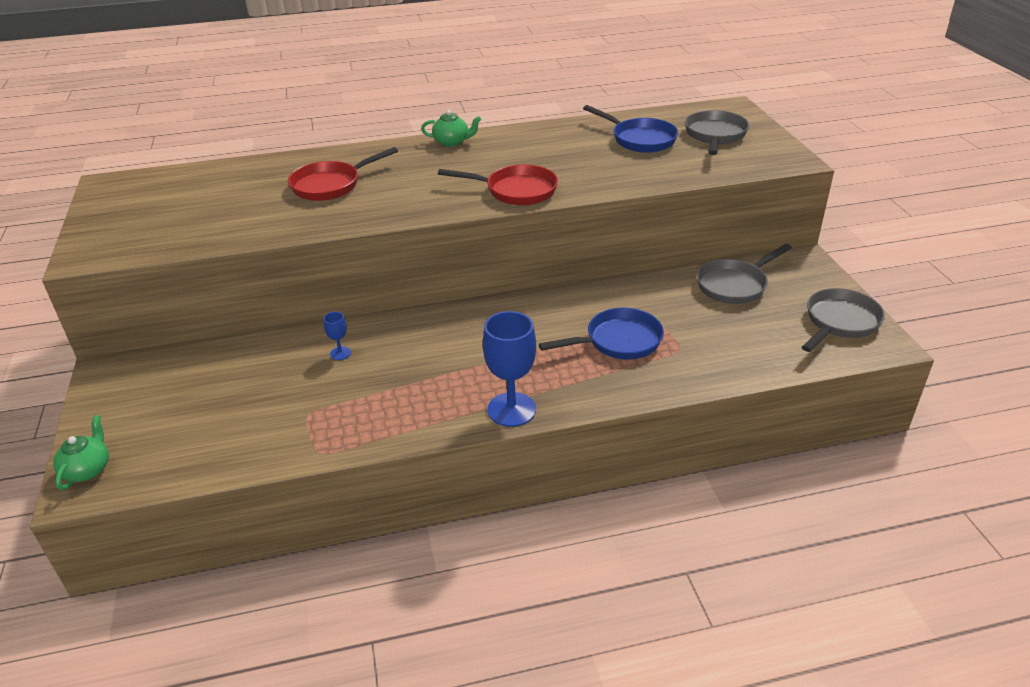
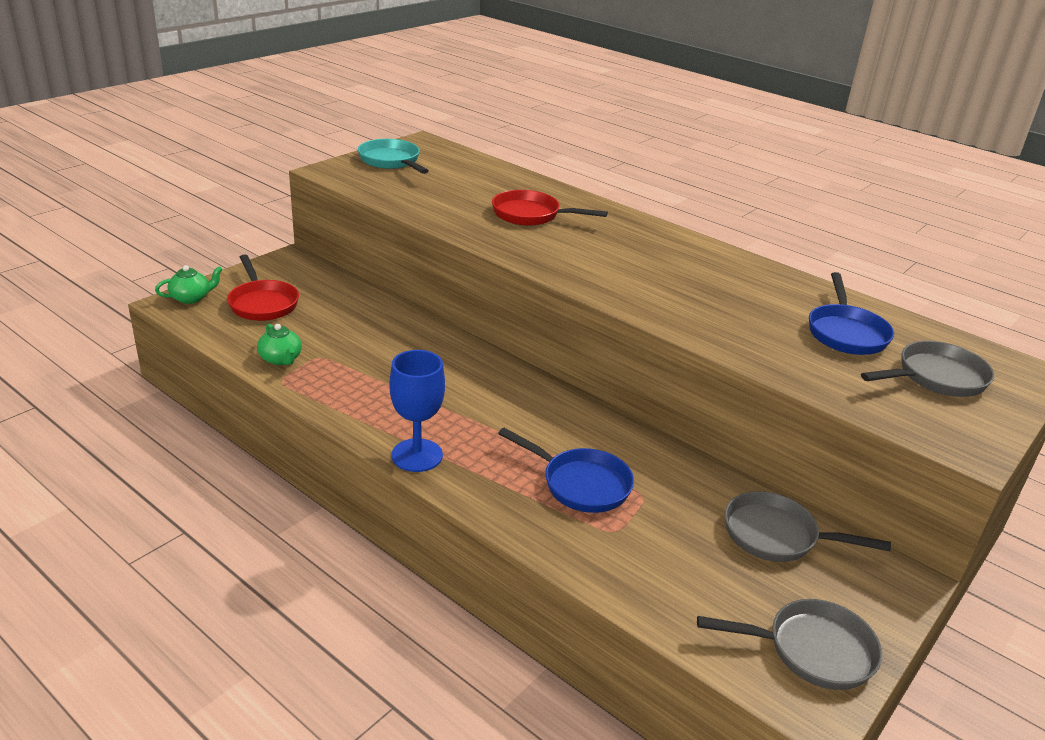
camera: 50 degrees right, 5 degrees down
(121, 214) = (391, 161): none -> turquoise pan
(340, 353) = (403, 340): blue goblet -> none
(452, 142) = (678, 239): green teapot -> green teapot (281, 359)
(516, 191) = (640, 297): red pan -> red pan (262, 303)

